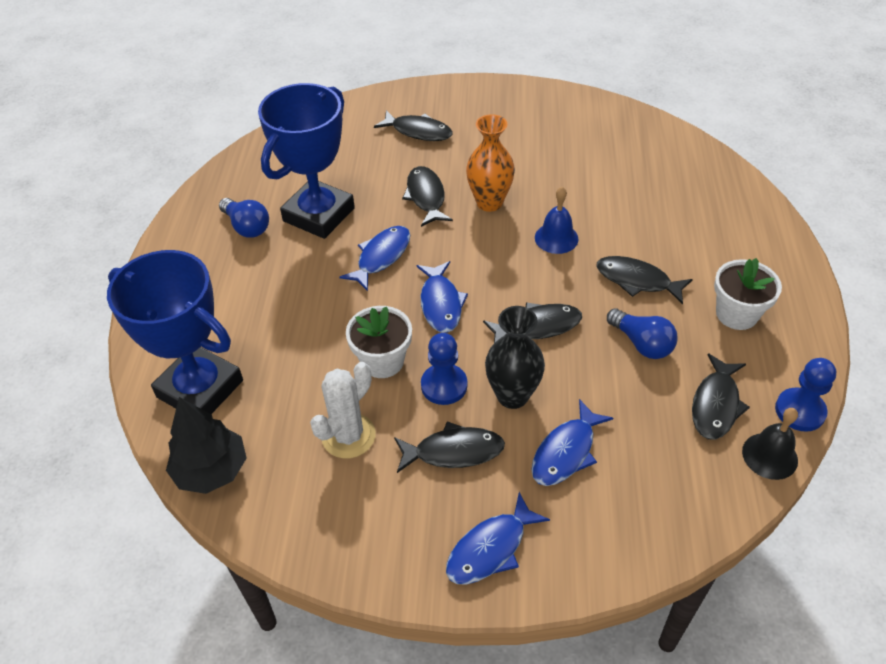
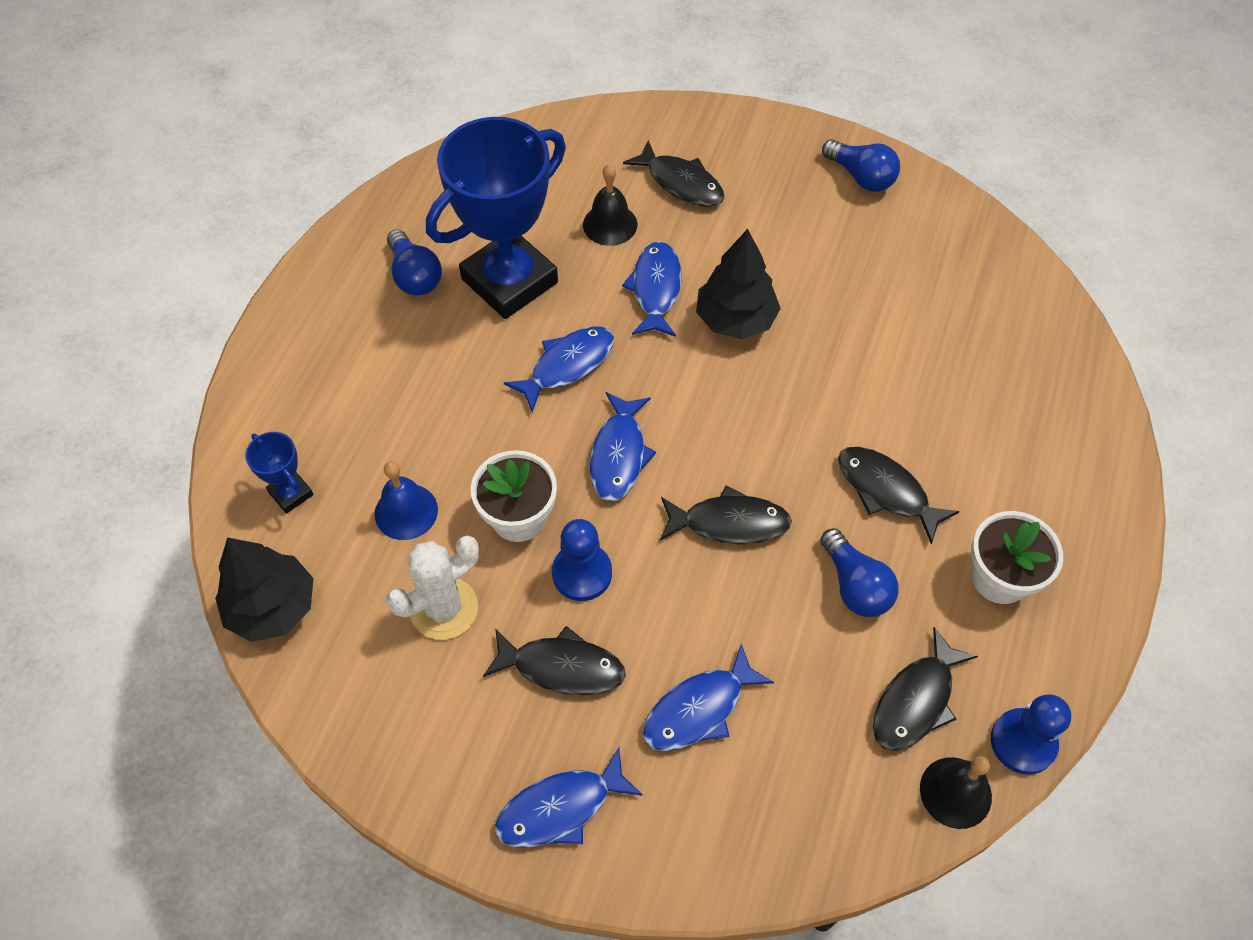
camera: 15 degrees right, 10 degrees up
(200, 389) = (291, 493): blue trophy -> blue trophy, size x0.42
(378, 165) = (610, 224): none -> black bell
(426, 197) = (656, 289): black fish -> blue fish
(489, 202) = (735, 319): orange vase -> black tree
(512, 395) = (661, 612): black vase -> none
(538, 103) = (861, 177): none -> blue light bulb
(556, 238) = (804, 397): blue bell -> blue bell (406, 511)

